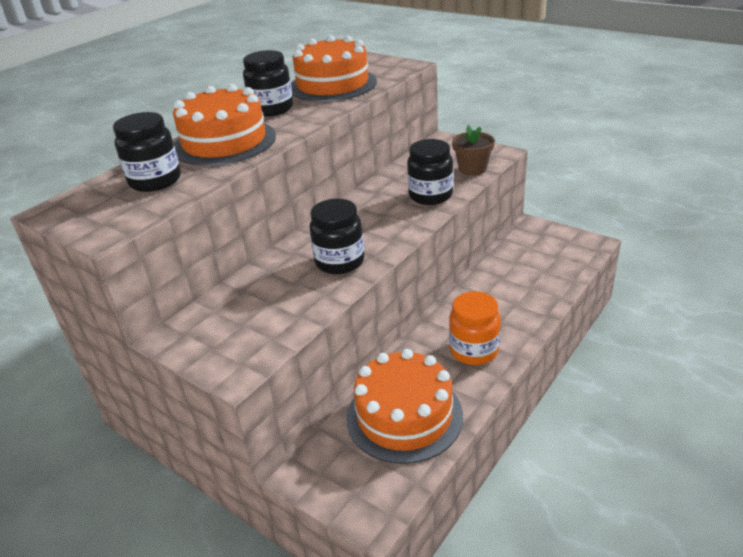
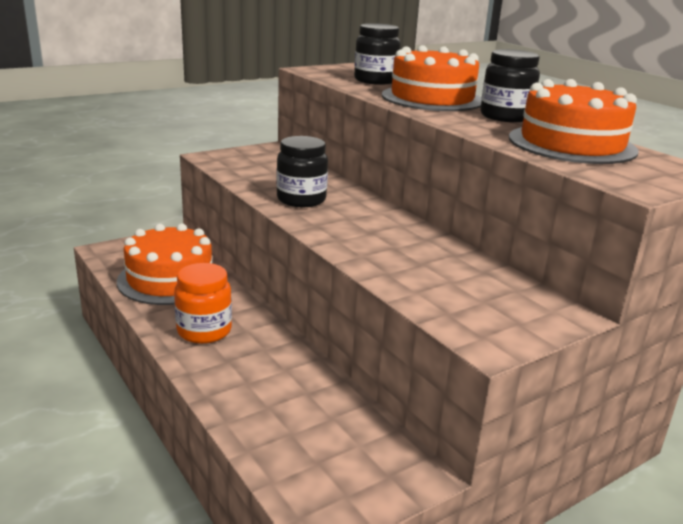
camera: 105 degrees right, 10 degrees down
(430, 195) = (389, 262): black jar -> none
(472, 169) = (445, 307): brown flower pot -> none

